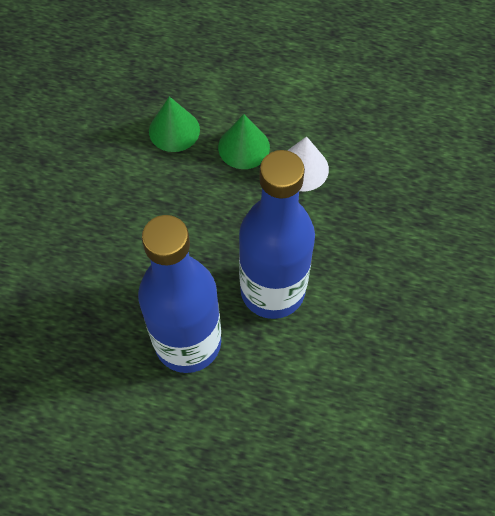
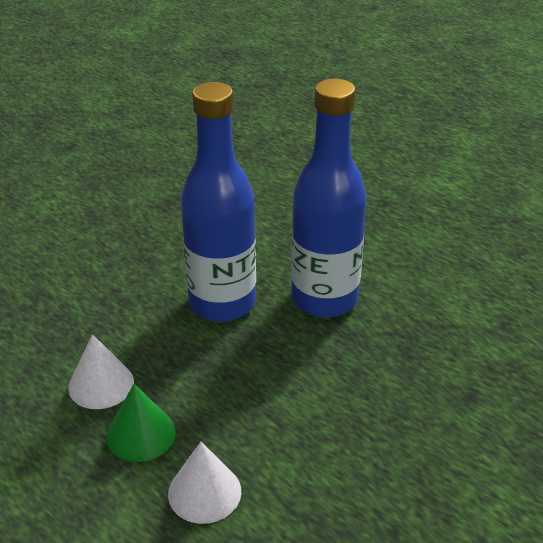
camera: 150 degrees left, 25 degrees down
(174, 130) = (204, 492): green cone -> white cone

